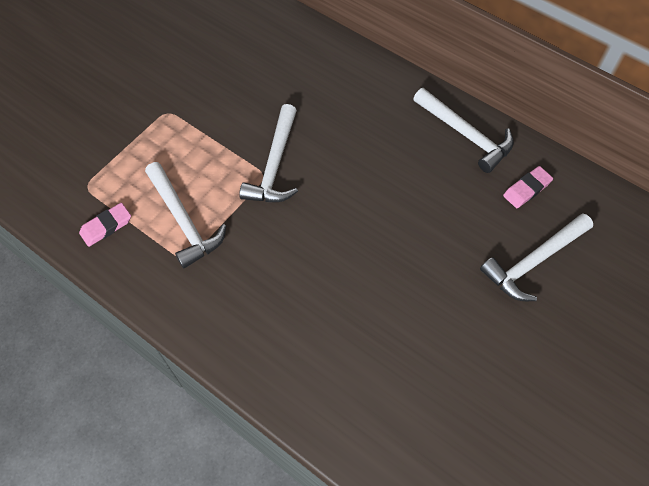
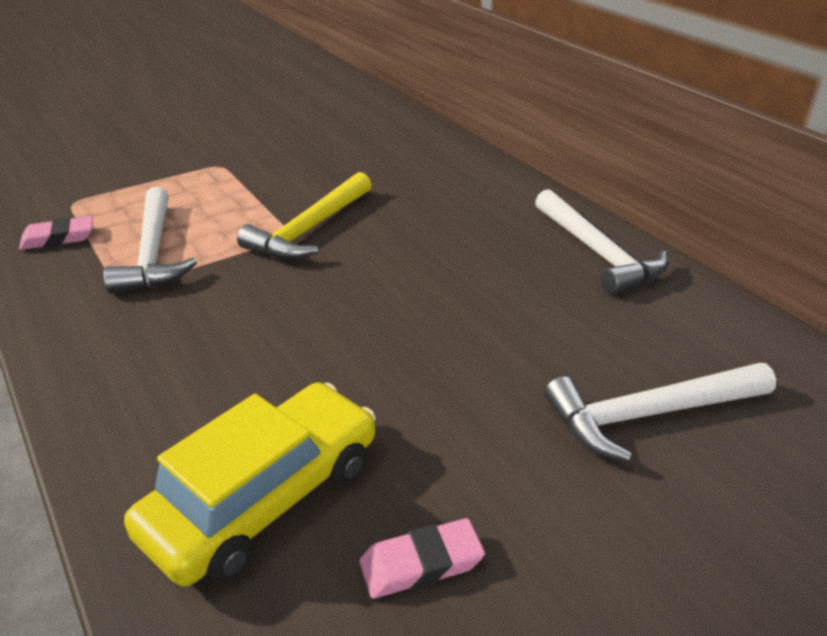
camera: 20 degrees right, 25 degrees down
(274, 165) = (310, 229): white hammer -> yellow hammer
(368, 381) = (264, 498): none -> yellow car
(526, 189) = (672, 326): pink eraser -> pink eraser (421, 563)

